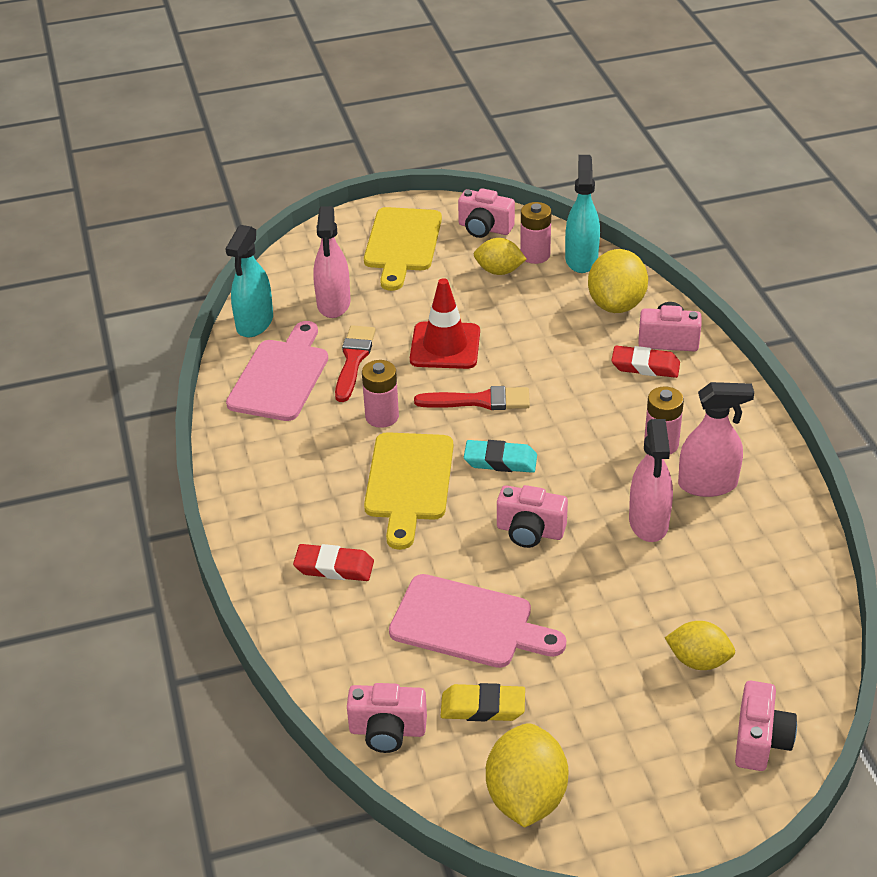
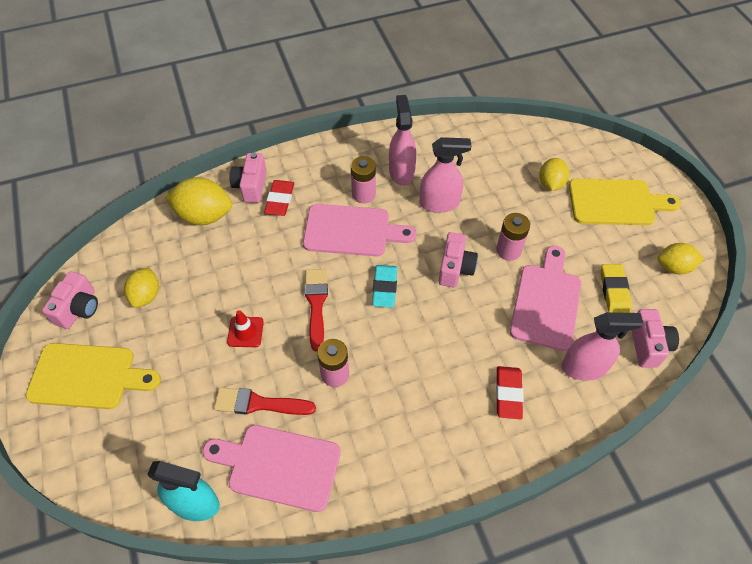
camera: 95 degrees left, 15 degrees up
(333, 304) = (174, 430): pink spray bottle -> pink spray bottle (584, 367)
(408, 482) = (412, 348): yellow cutting board -> yellow cutting board (616, 202)
(445, 346) = (245, 332): red traffic cone -> red traffic cone, size x0.58
(526, 797) = (674, 267): yellow lemon -> yellow lemon, size x0.64
(535, 255) = (128, 270): pink battery -> pink battery (508, 250)
(581, 259) = (140, 237): turquoise spray bottle -> none
(594, 432) = (352, 231): none -> pink cutting board
(760, 740) = (601, 160): pink camera -> none

